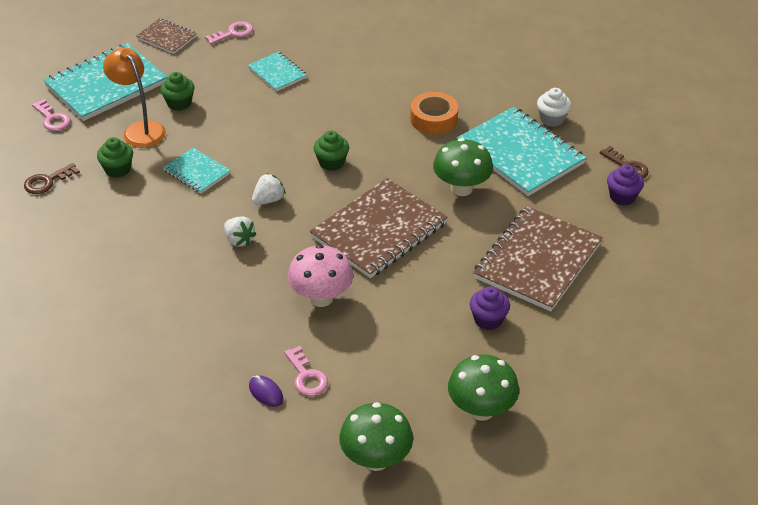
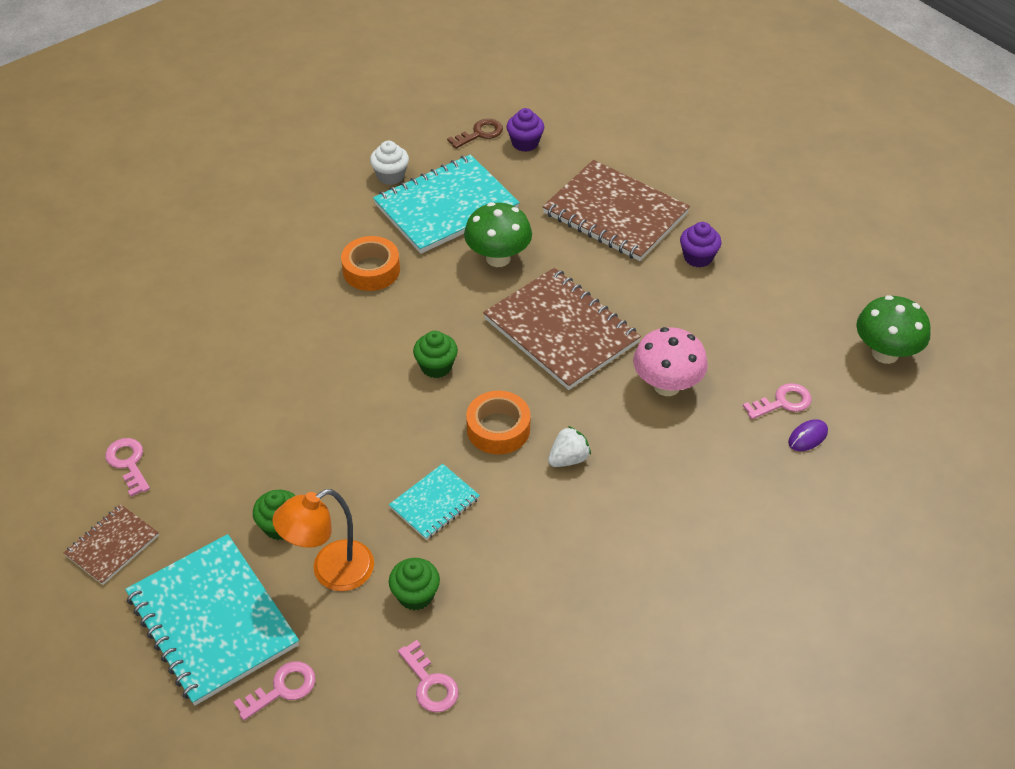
camera: 85 degrees left, 5 degrees up
(47, 182) = (430, 683): brown key -> pink key
(268, 200) = (498, 429): white strawberry -> orange tape
(277, 73) = (239, 415): turquoise notebook -> none
(481, 410) = (816, 274): green mushroom -> none

